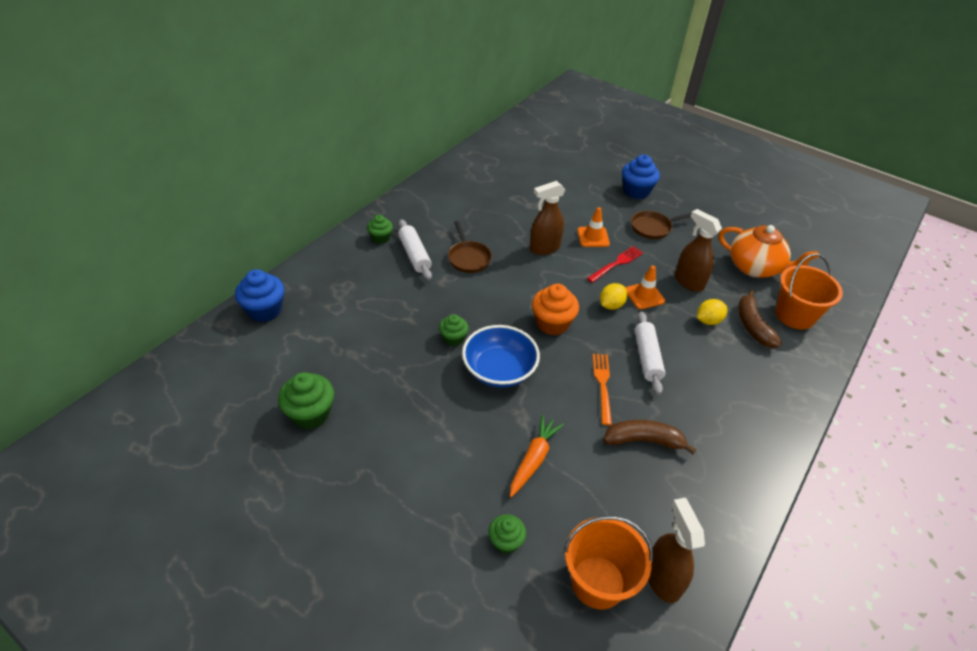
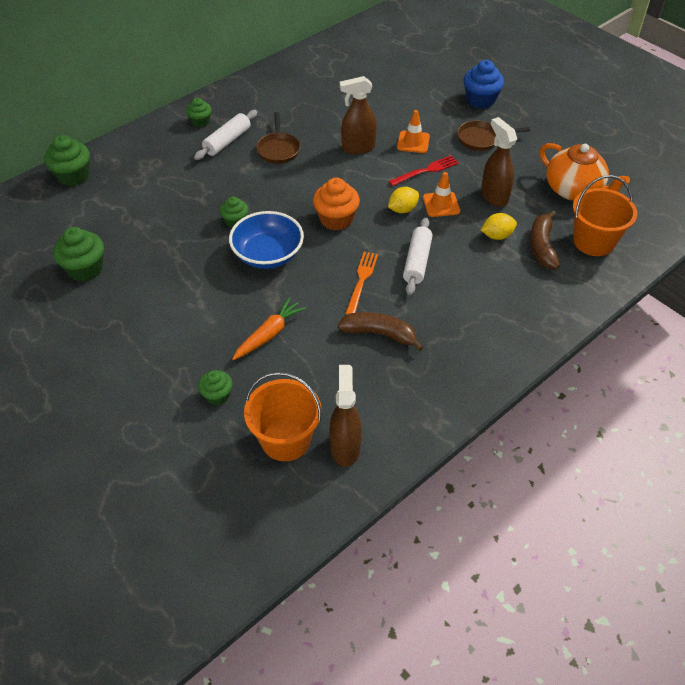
camera: 15 degrees right, 5 degrees up
(265, 310) = (73, 176): blue cupcake -> green cupcake
(415, 255) = (227, 141): white rolling pin -> white rolling pin turned 45 degrees clockwise

